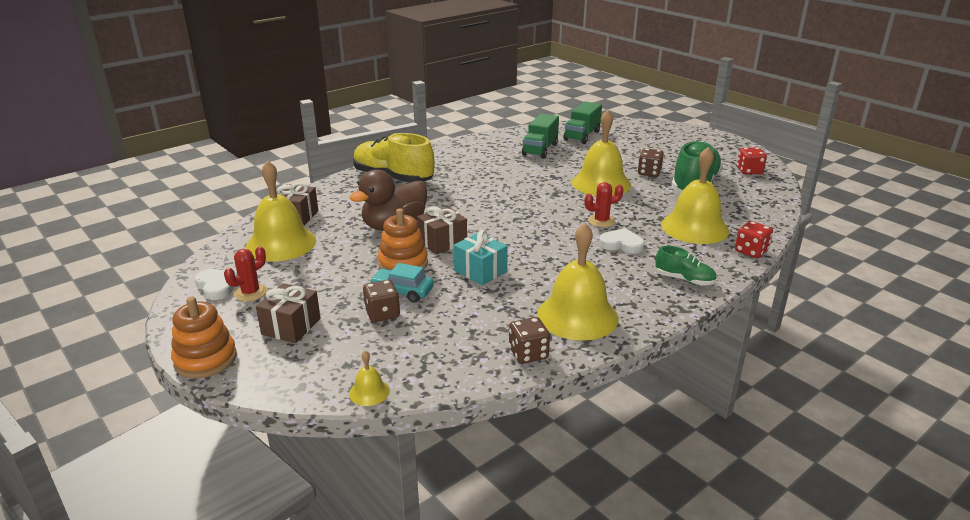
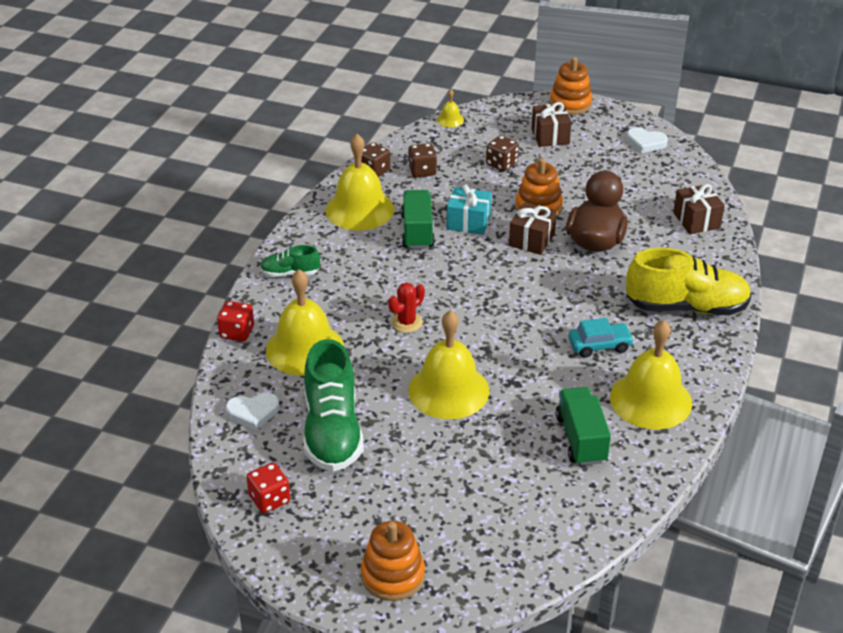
camera: 150 degrees right, 10 degrees up
(250, 293) = (614, 146): red cactus -> none
(281, 243) = (662, 190): yellow bell -> yellow bell (650, 400)
(402, 291) = (508, 184): turquoise car -> turquoise car (599, 345)
(582, 136) = (554, 506): green truck -> green truck (417, 231)
(621, 244) = (367, 296): white heart -> white heart (253, 412)
(649, 173) = (402, 439): brown dice -> brown dice (422, 171)
(688, 137) = (393, 575): none -> orange stacking toy

